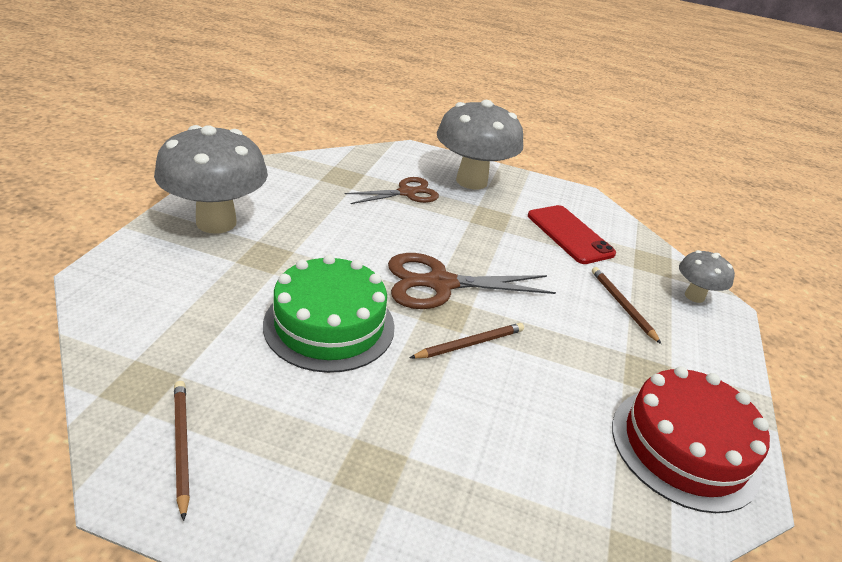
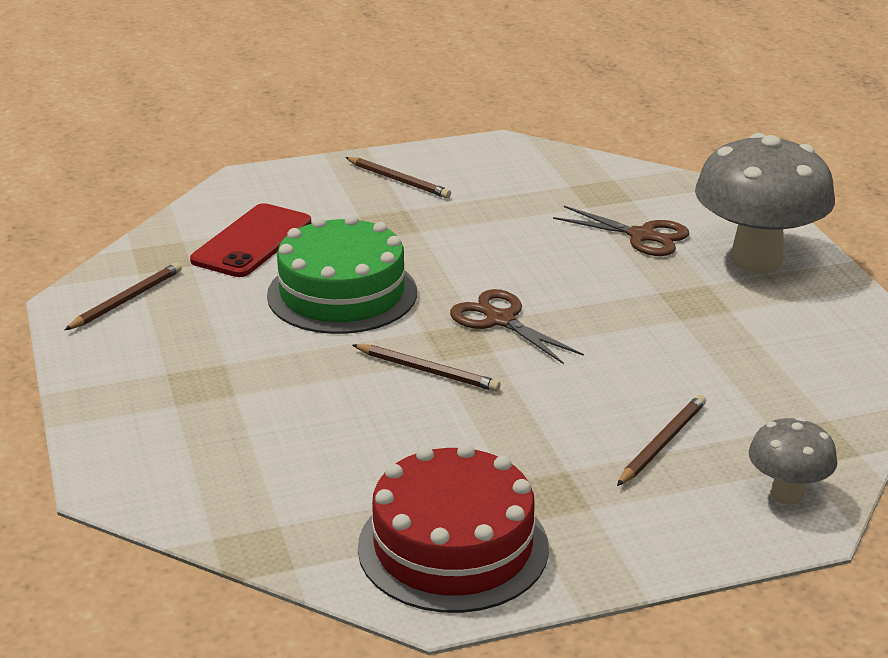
camera: 60 degrees right, 5 degrees down
(216, 222) = (398, 180): grey mushroom -> brown pencil
(440, 284) = (500, 320): brown scissors -> brown scissors, size x0.67
(569, 234) = (762, 363): red phone -> red phone (252, 241)

